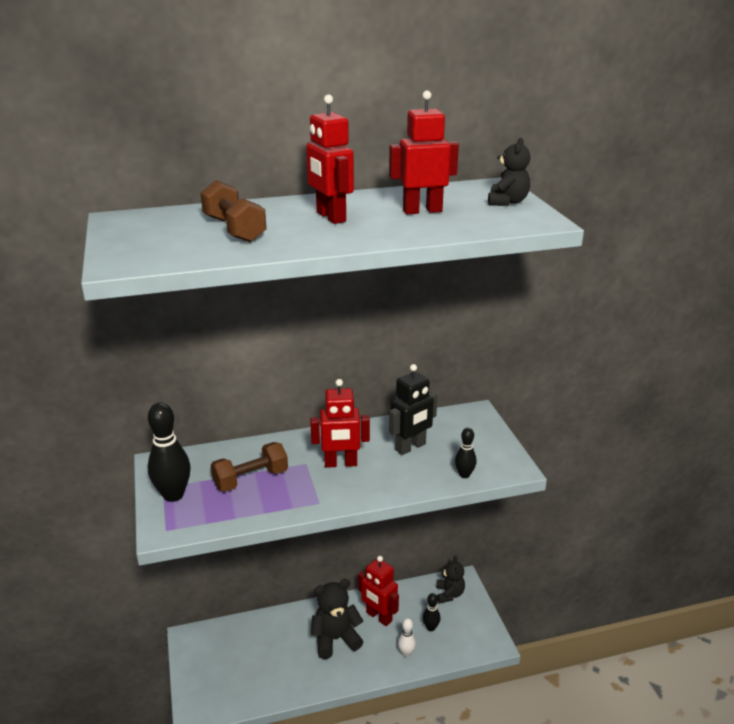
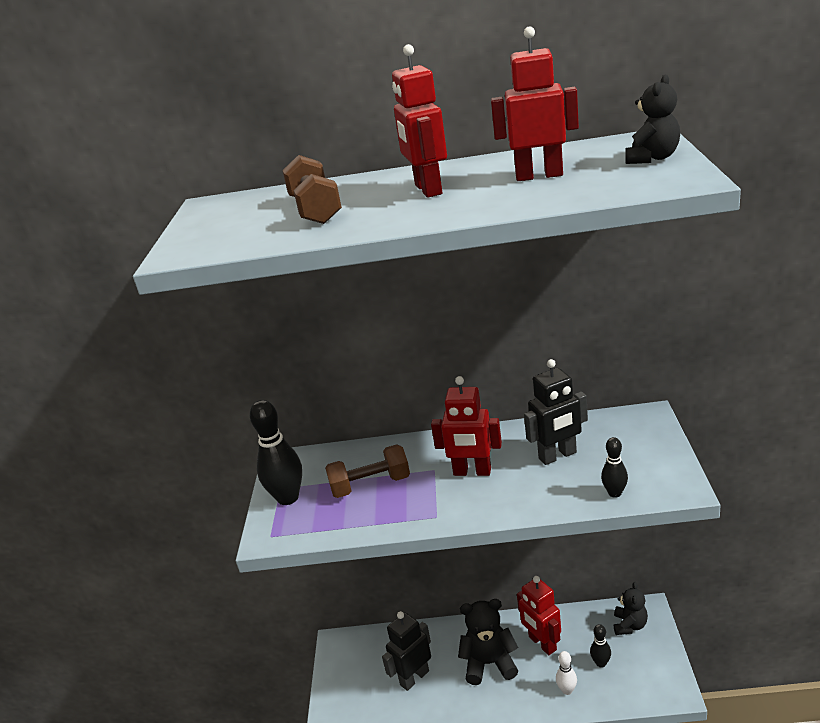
camera: 20 degrees right, 0 degrees up
(269, 659) = (414, 677): none -> black robot

